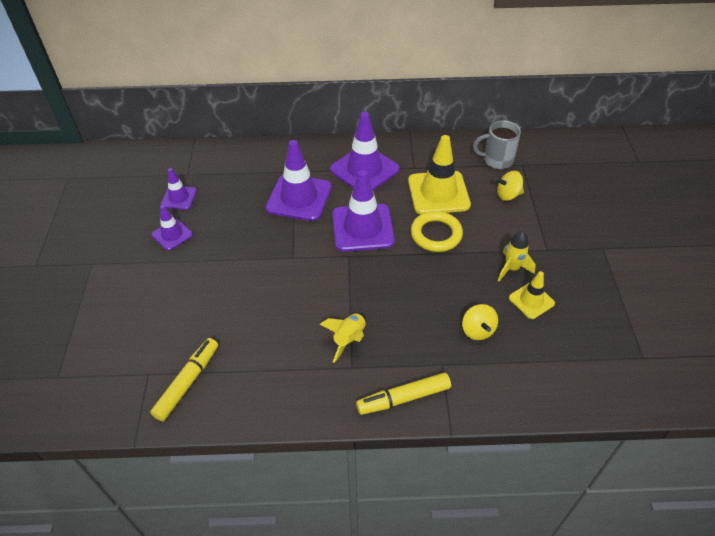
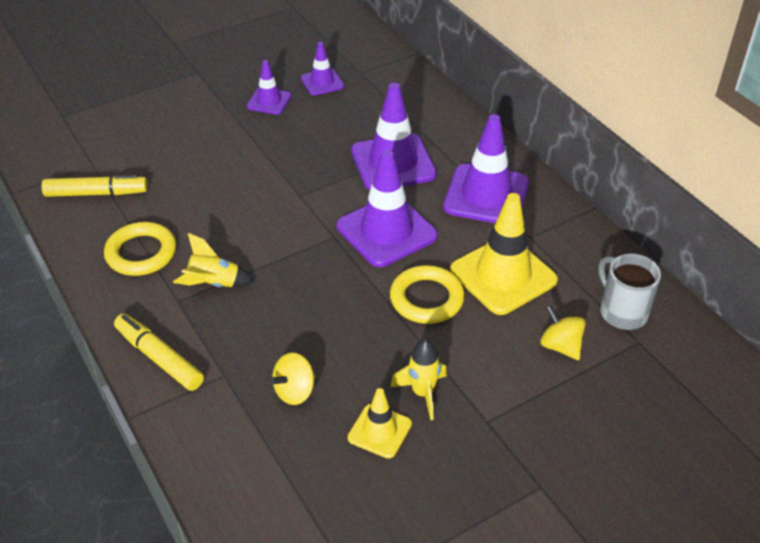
camera: 60 degrees right, 5 degrees down
(284, 374) = (141, 253): none -> yellow ring

